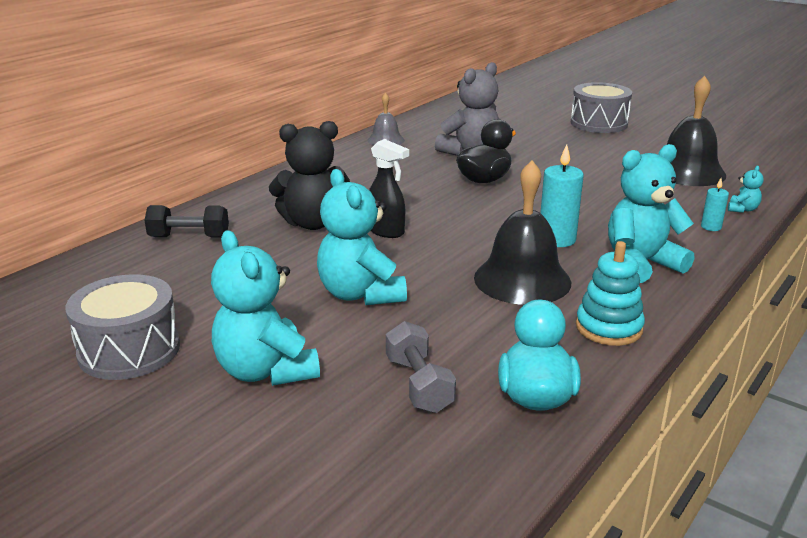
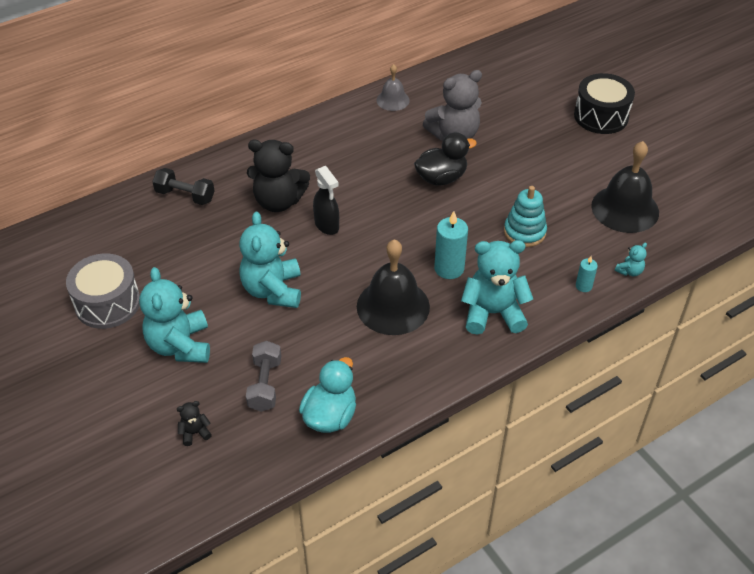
camera: 20 degrees right, 20 degrees up
(351, 463) = (195, 433): none -> black teddy bear
(598, 123) = (601, 116): grey drum -> black drum
(608, 328) = (420, 371): turquoise stacking toy -> turquoise stacking toy (524, 232)

